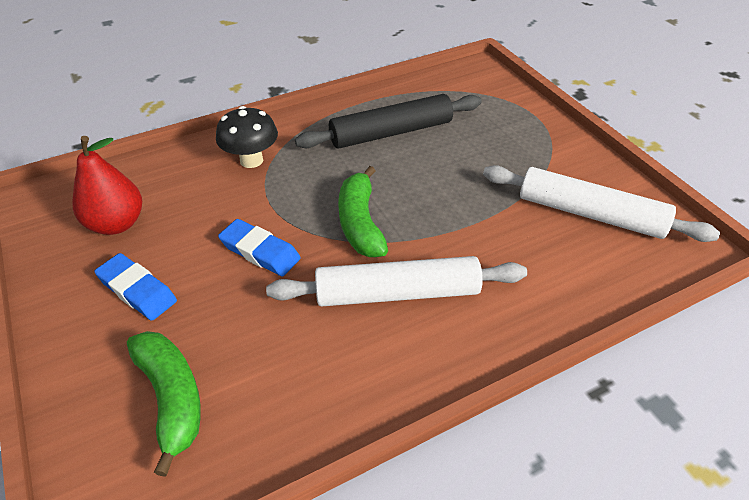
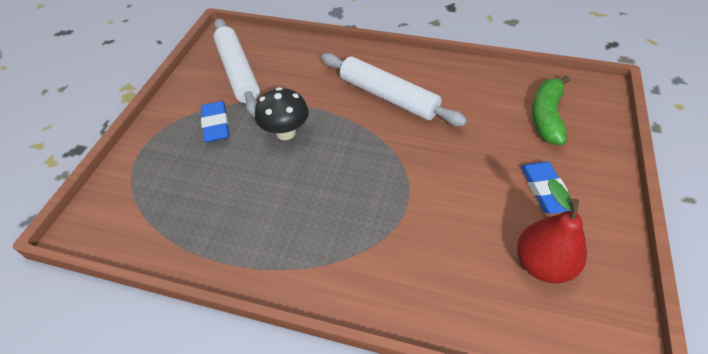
camera: 135 degrees left, 5 degrees up
(251, 160) = (387, 259): black mushroom -> black mushroom (285, 132)
(260, 251) = (444, 167): blue eraser -> blue eraser (216, 125)
(360, 223) = (363, 146): green banana -> none
(391, 132) = (251, 207): black rolling pin -> none

